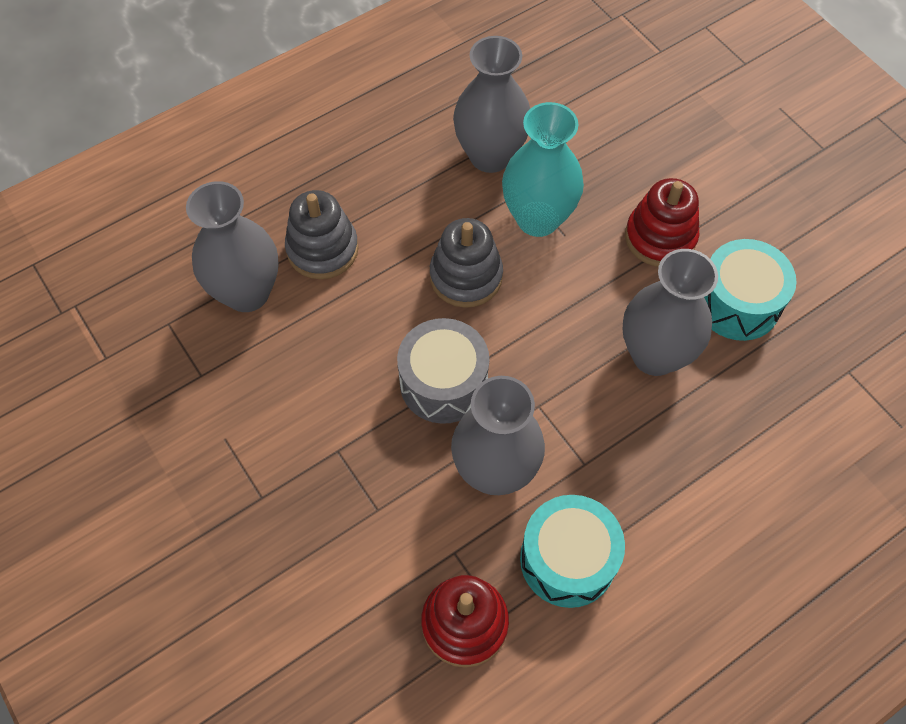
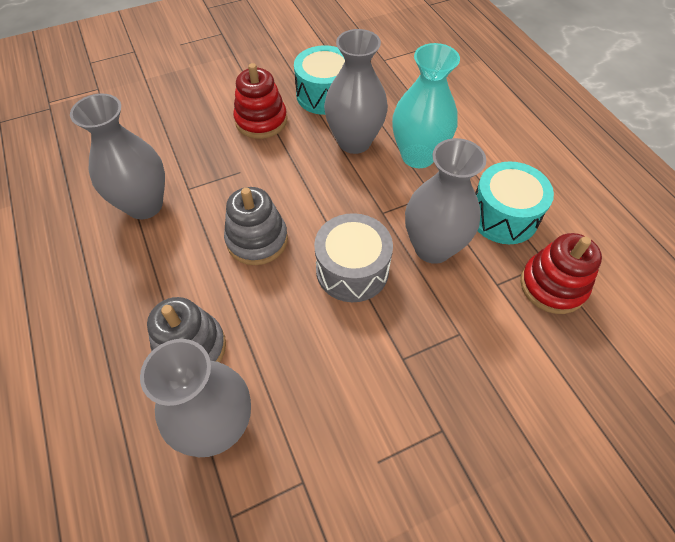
camera: 80 degrees left, 5 degrees down
(538, 219) = (219, 185): turquoise vase -> turquoise vase (418, 156)

